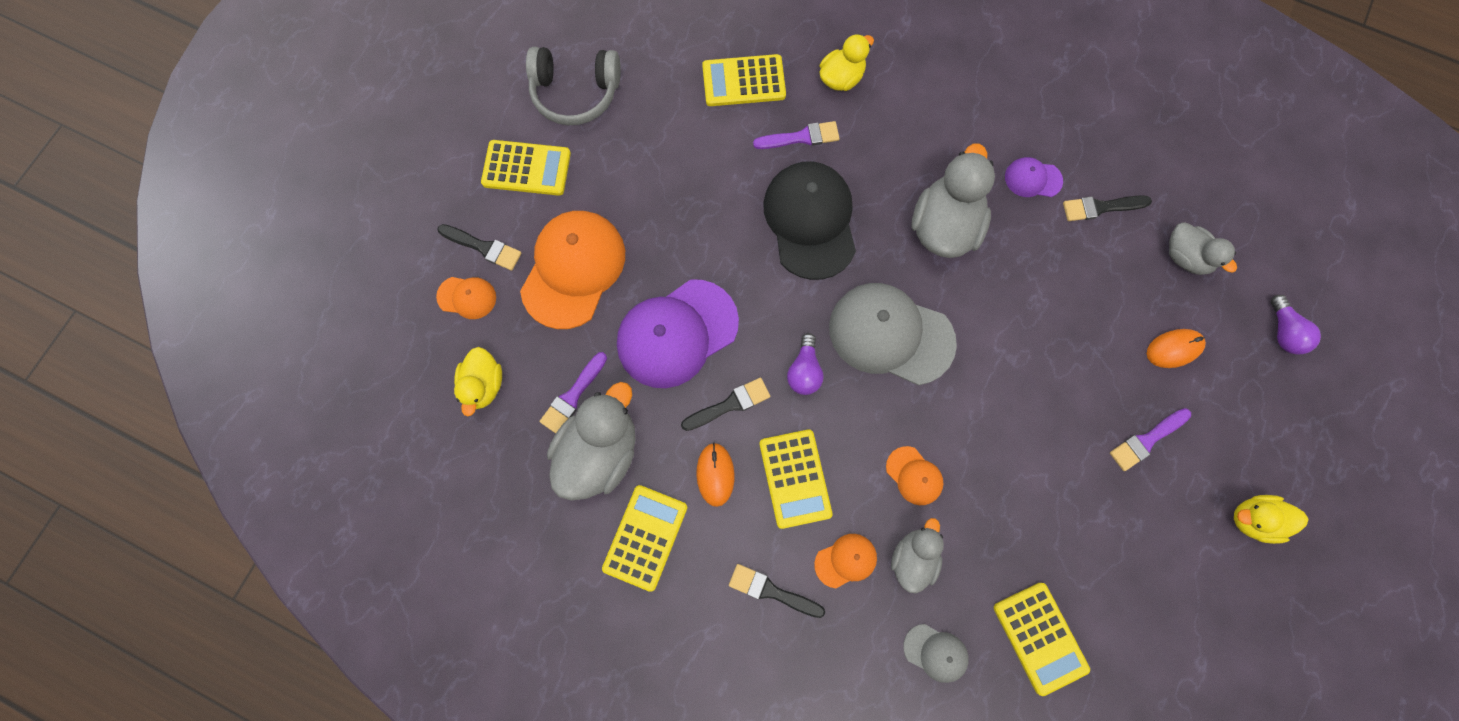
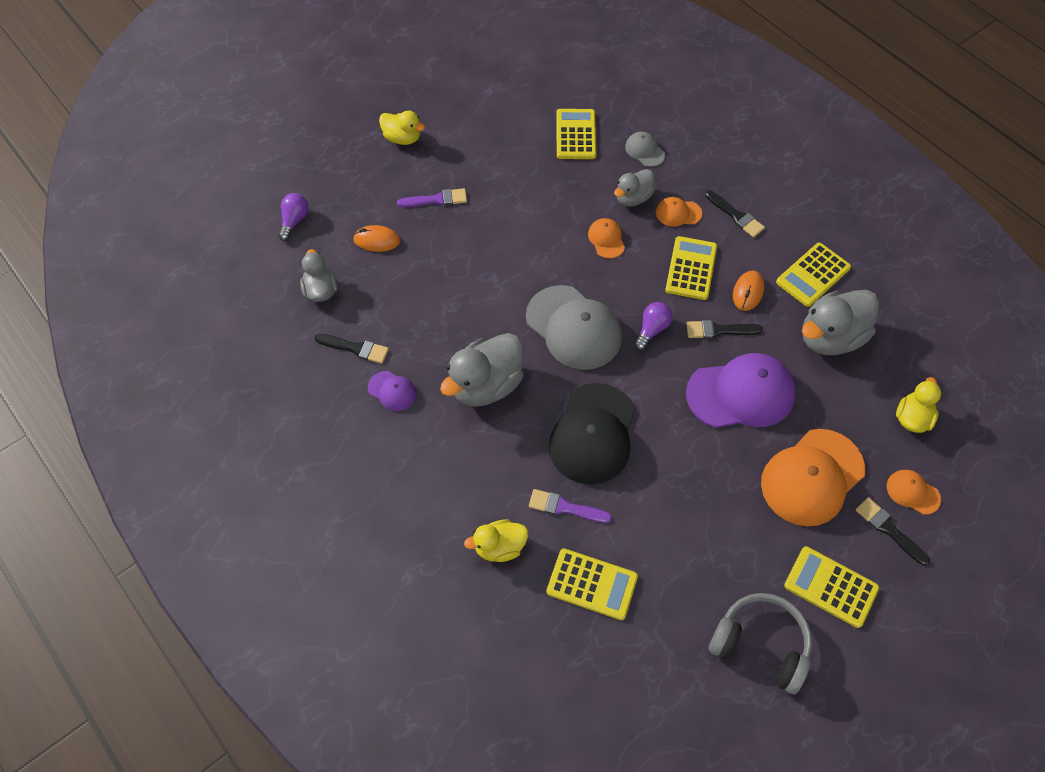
camera: 155 degrees left, 15 degrees down
(573, 396) = (840, 382): purple brush -> none

